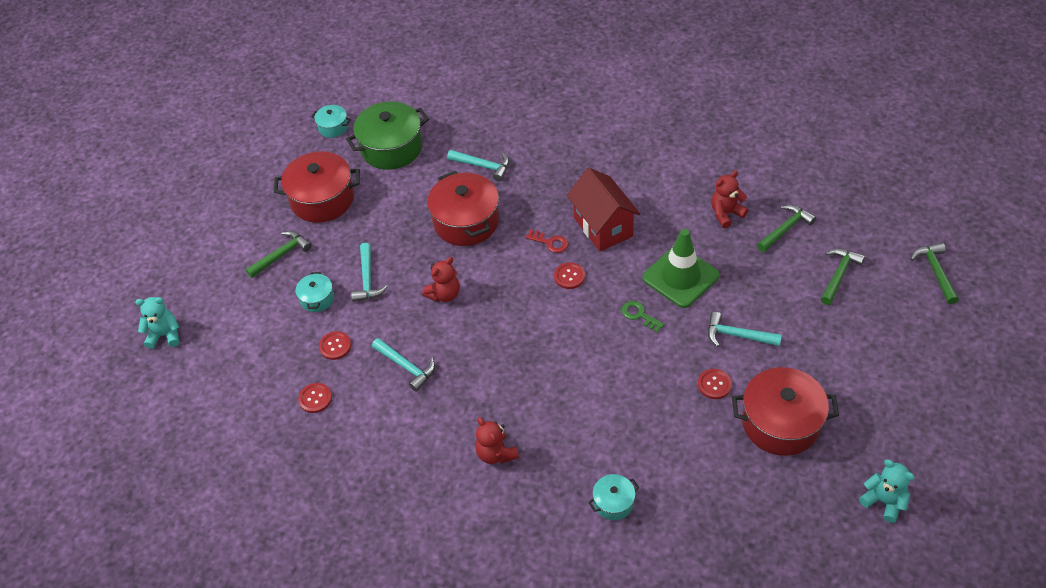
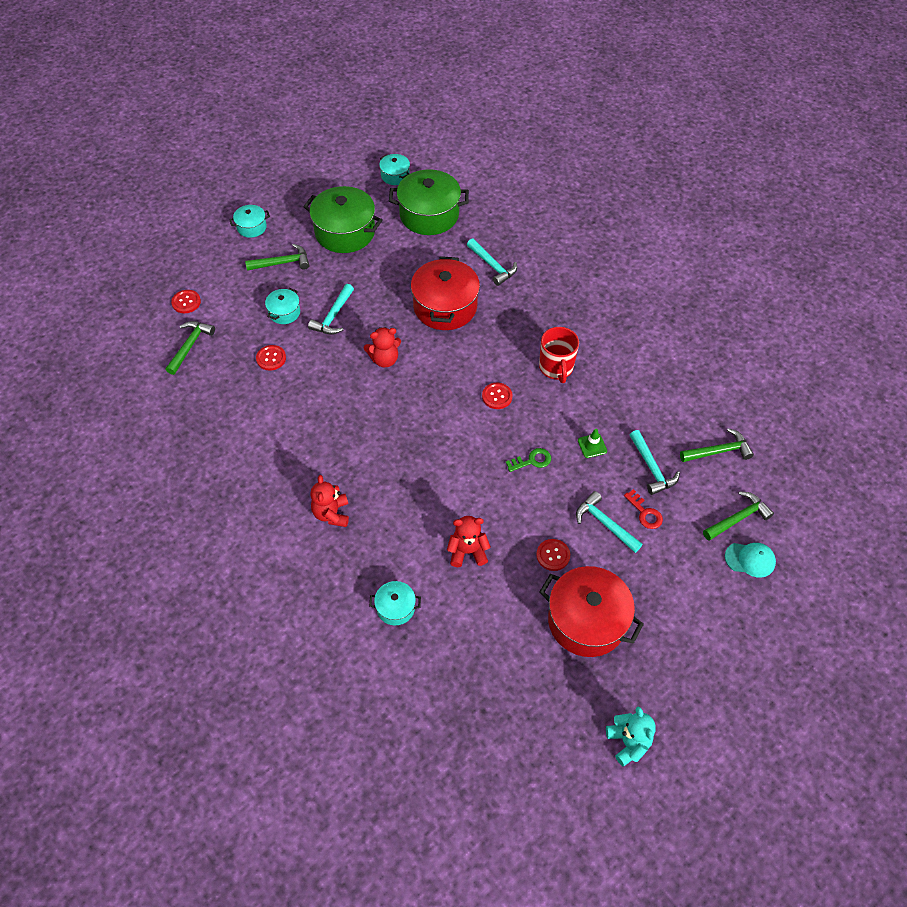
camera: 25 degrees right, 5 degrees up
(165, 335) = (154, 284): turquoise teddy bear -> none
(225, 236) = (251, 227): none -> turquoise pot
(315, 398) = (227, 393): red button -> red button (186, 302)
(322, 199) = (345, 232): red pot -> green pot
(406, 366) = (313, 404): turquoise hammer -> turquoise hammer (651, 468)
(550, 242) = (502, 359): red key -> red key (645, 513)
(603, 227) = (556, 368): red house -> red mug
(639, 315) = (532, 460): green key -> green key turned 90 degrees clockwise
(680, 277) = (592, 446): green traffic cone -> green traffic cone, size x0.41
(726, 214) = (674, 410): red teddy bear -> red teddy bear (467, 551)
(871, 303) = (750, 559): none -> turquoise cap
(935, 272) = (834, 563): green hammer -> green hammer (190, 346)

